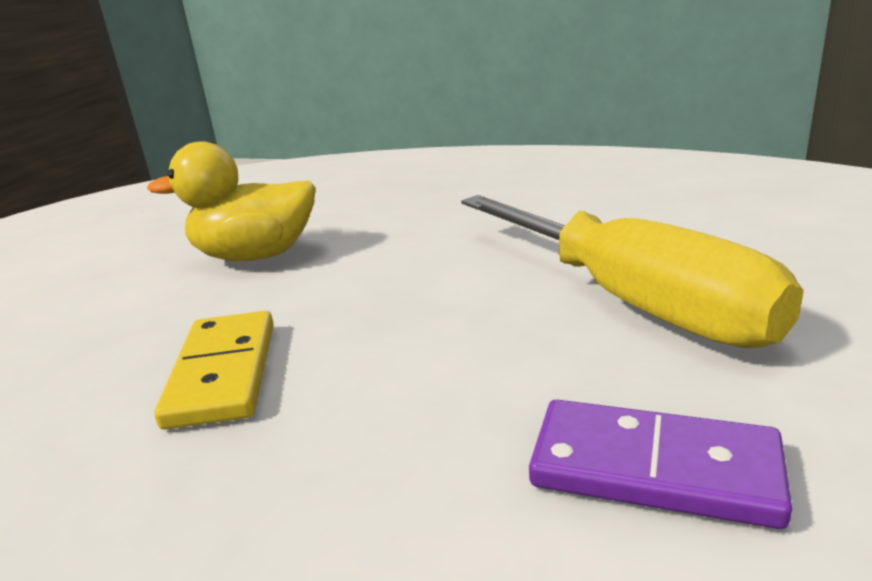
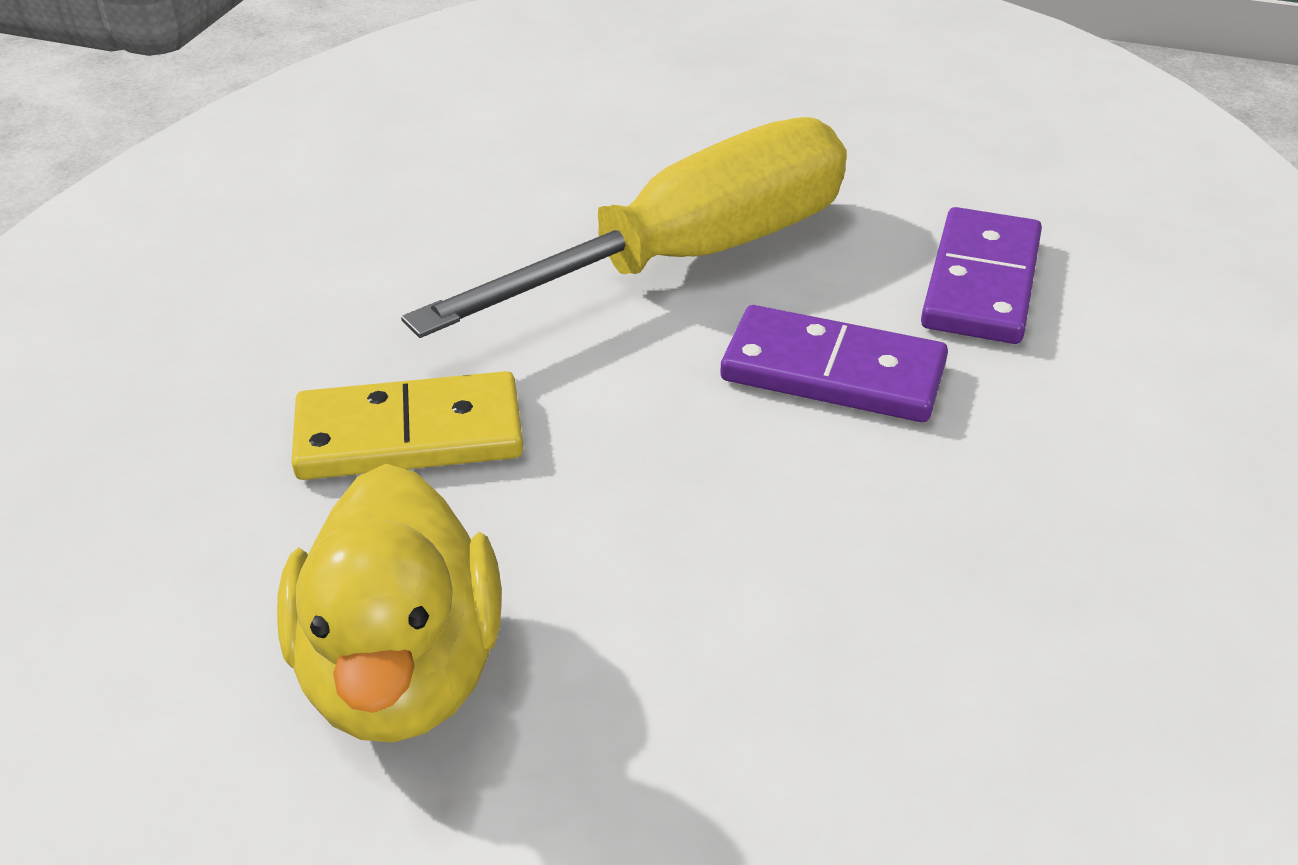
camera: 95 degrees left, 15 degrees up
(223, 373) = (847, 611): yellow domino -> yellow domino (409, 435)
(479, 368) = (833, 372): none -> purple domino

